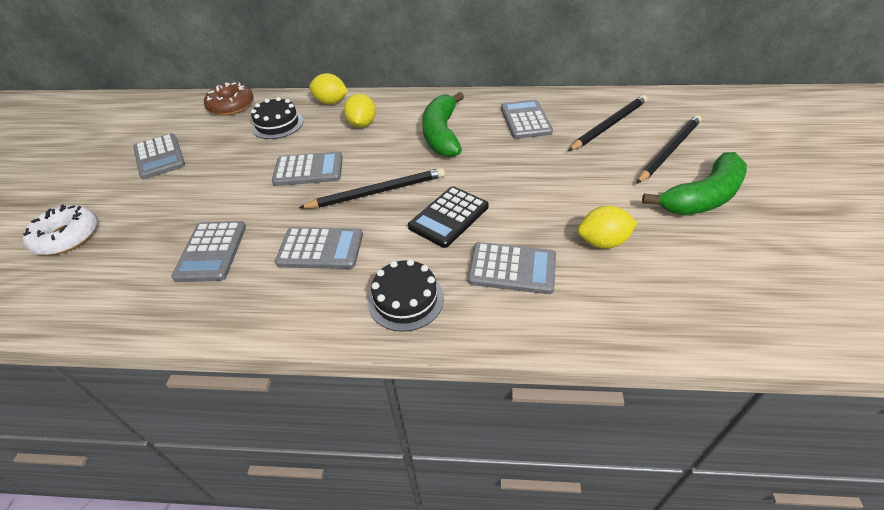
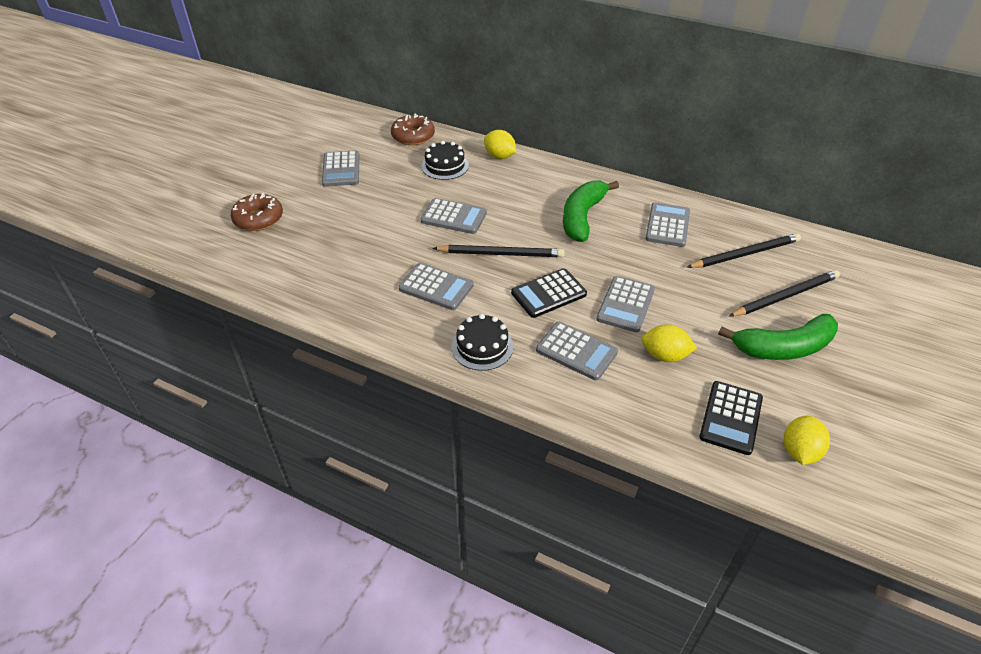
camera: 20 degrees right, 0 degrees up
(67, 237) = (258, 219): white donut -> brown donut
(211, 252) = (356, 263): grey calculator -> grey calculator (625, 304)
(362, 124) = (517, 186): yellow lemon -> yellow lemon (799, 451)
(709, 285) = (731, 418): none -> black calculator

